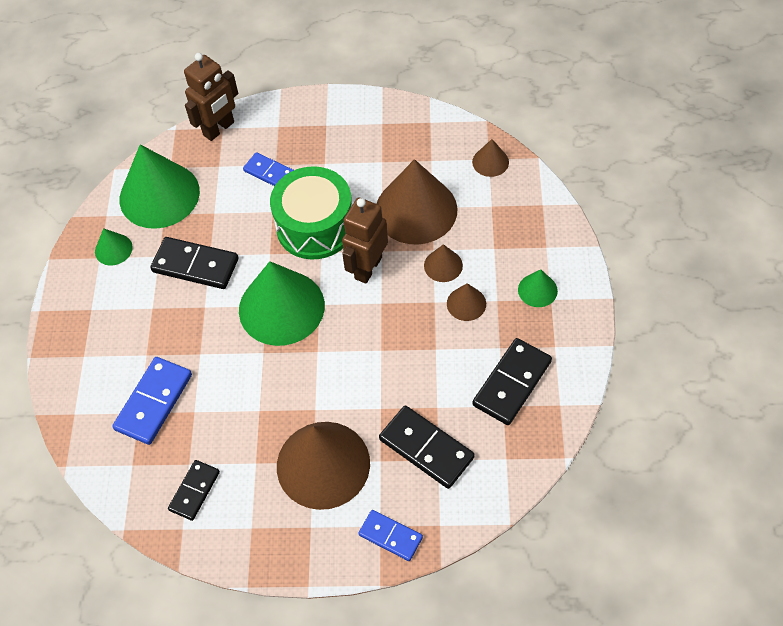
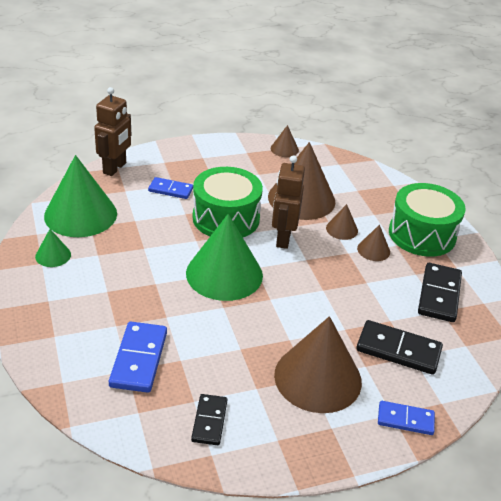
camera: 25 degrees left, 20 degrees down
(195, 265) = (134, 256): black domino -> none
(490, 162) = (341, 165): brown cone -> brown cone (284, 149)
(537, 290) = (422, 234): green cone -> green drum

